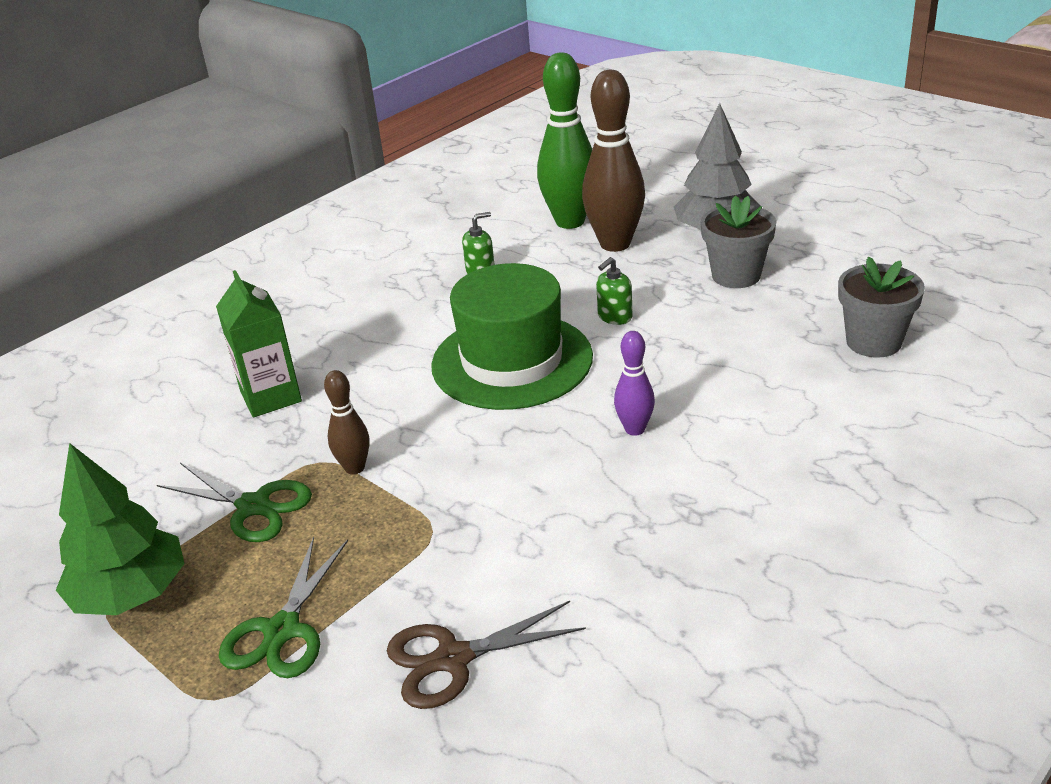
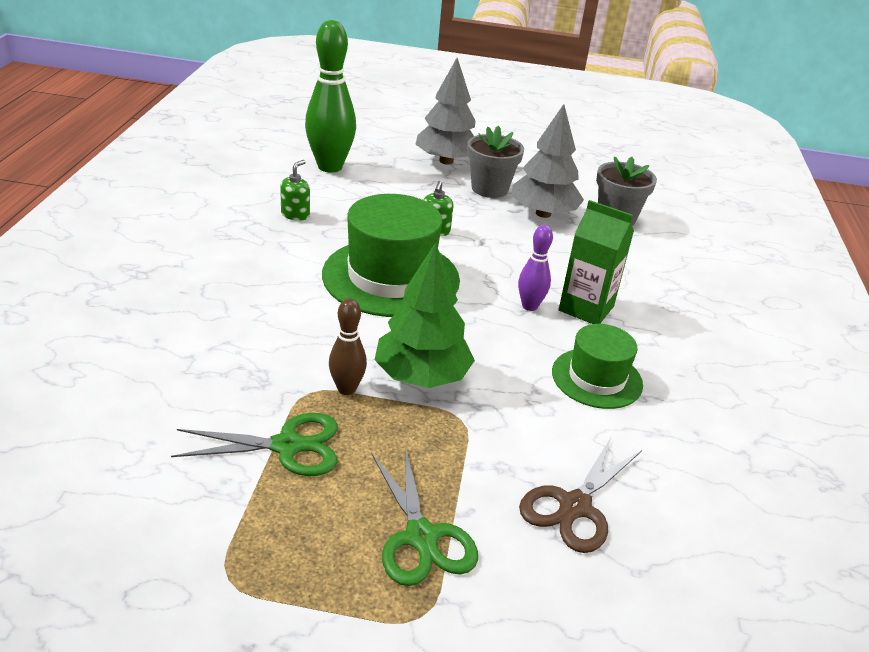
camera: 40 degrees left, 0 degrees up
(132, 594) = (246, 560): green tree -> green tree (422, 376)
(271, 397) = (206, 350): green carton -> green carton (586, 308)
(615, 244) = (382, 179): brown bowling pin -> none
(626, 533) = (597, 378): none -> green hat
(774, 318) = (543, 213): none -> grey tree

